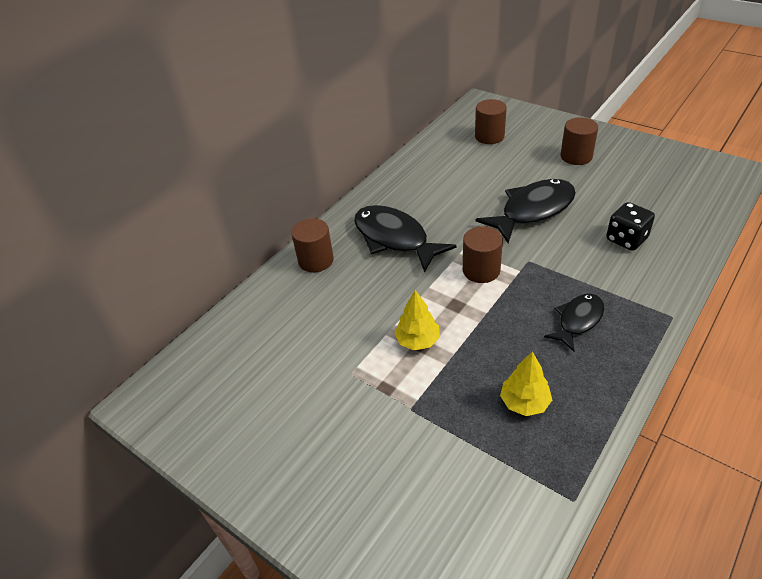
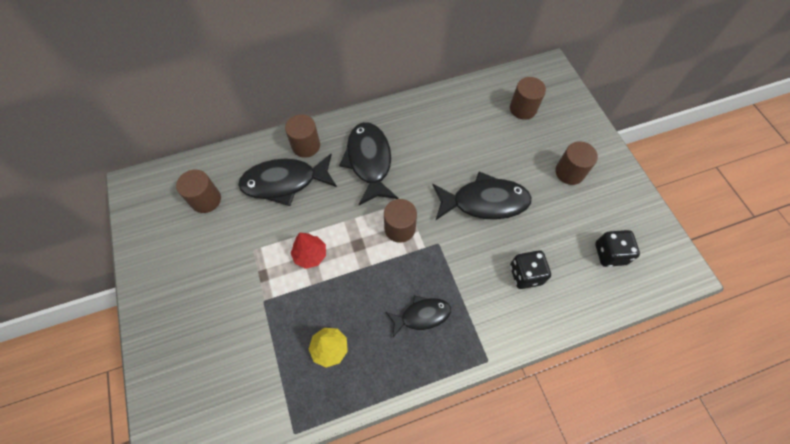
camera: 30 degrees right, 20 degrees up
(248, 363) = (206, 200): none -> brown cylinder
(324, 300) = (284, 182): none -> black fish
(417, 341) = (310, 255): yellow tree -> red tree
(670, 189) = (610, 254): none -> black dice

